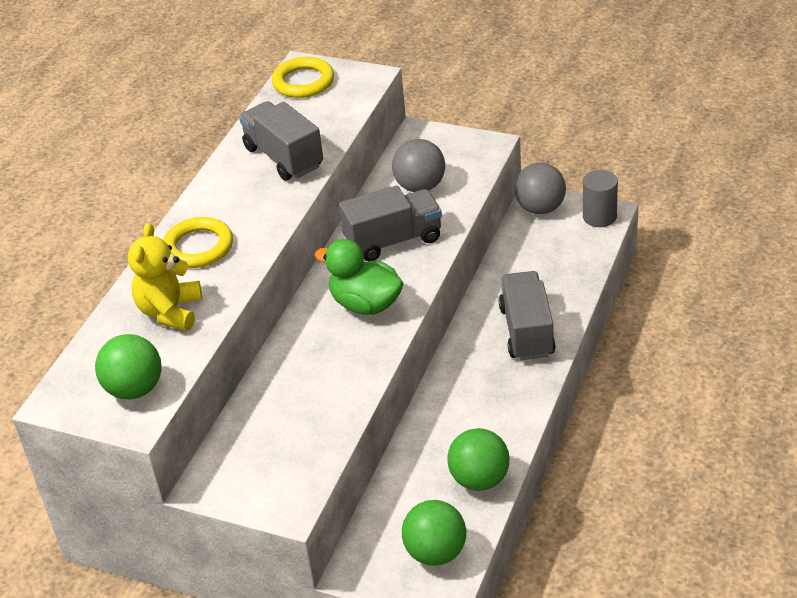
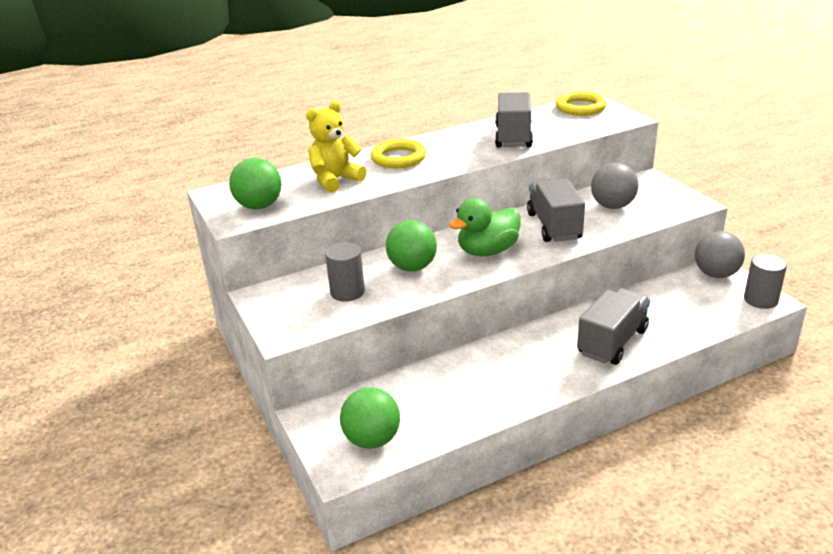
camera: 40 degrees right, 10 degrees down
(289, 428) = (347, 292): none -> grey cylinder
(365, 304) = (487, 251): green duck -> green duck turned 105 degrees counterclockwise
(393, 240) = (554, 226): grey truck -> grey truck turned 120 degrees counterclockwise
(479, 479) = (460, 413): green ball -> green ball (412, 267)

